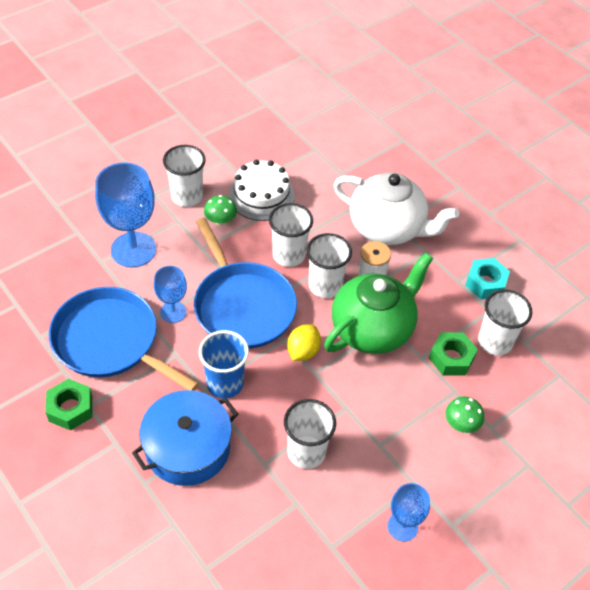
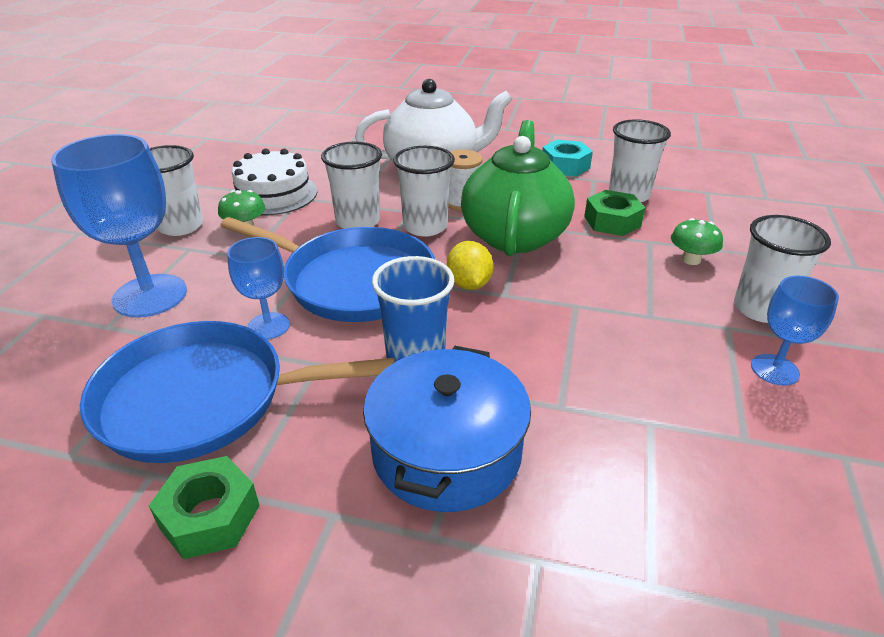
camera: 35 degrees left, 15 degrees down
(306, 452) = (591, 366): white cup -> white cup (760, 309)

